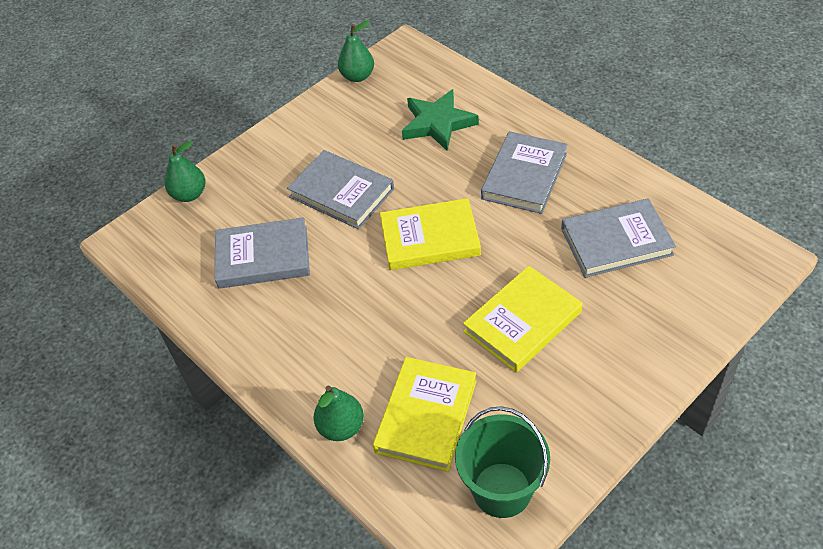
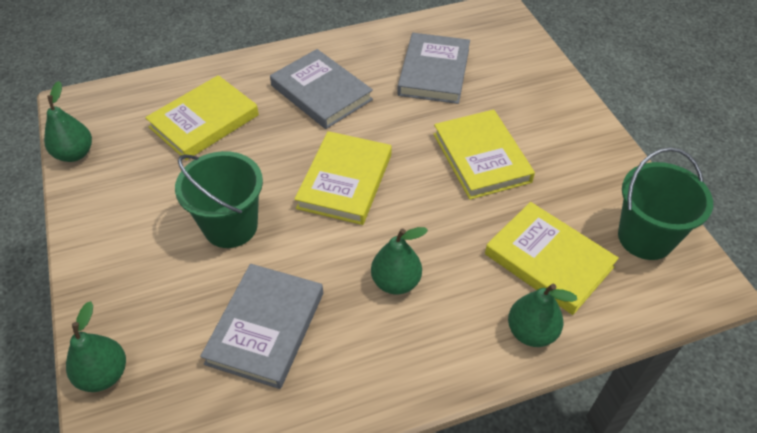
camera: 70 degrees left, 0 degrees up
(341, 193) = (230, 226): grey book -> green bucket
(344, 316) = (396, 282): none -> green pear
(437, 123) = (204, 121): green star -> yellow book

